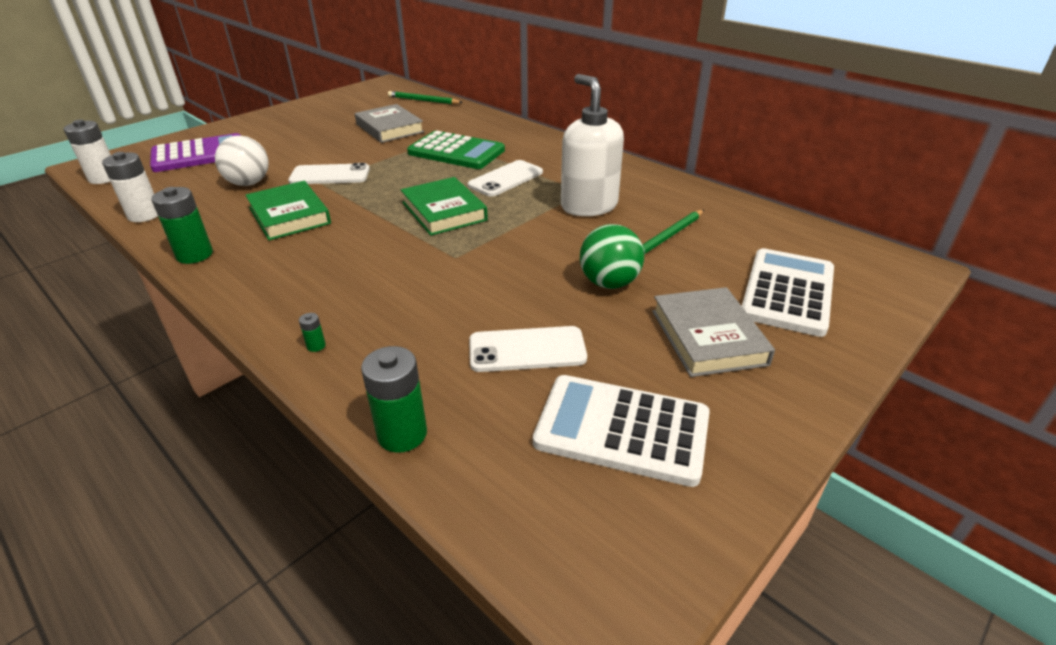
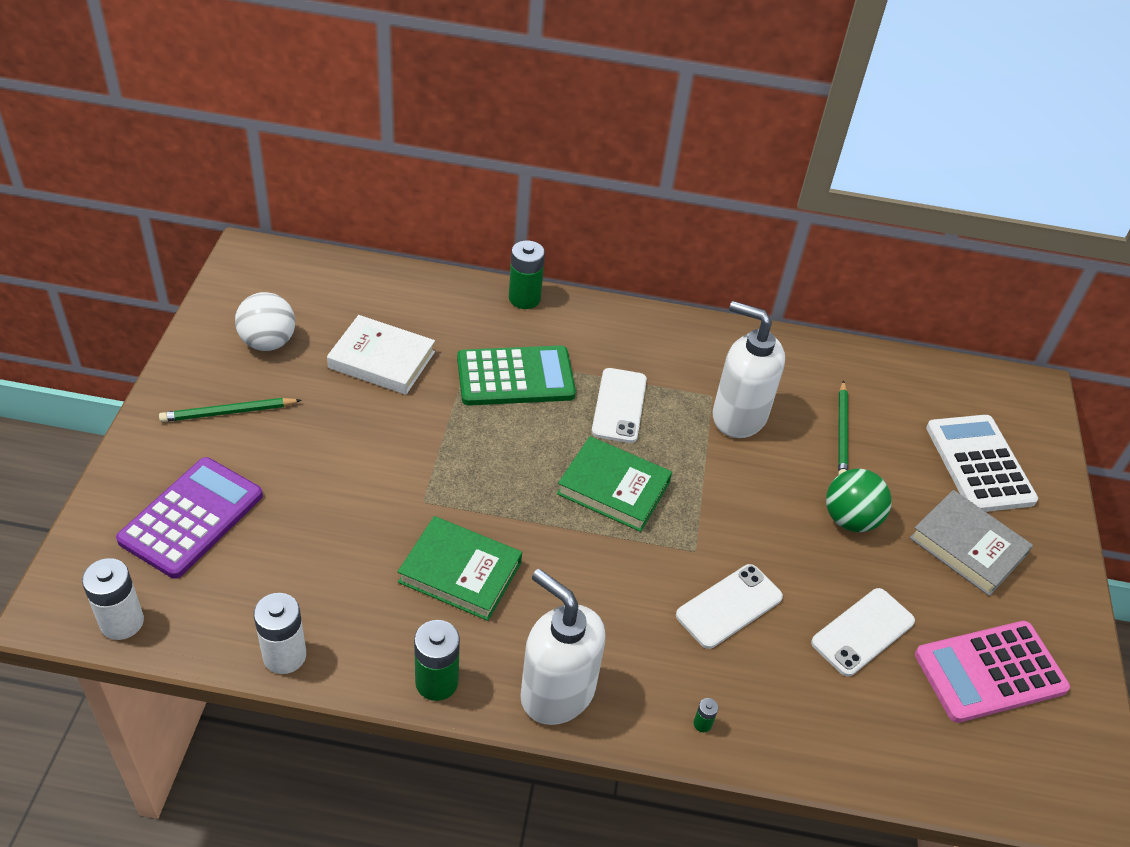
camera: 40 degrees left, 10 degrees up
(248, 183) = (338, 542): white ball -> white ball (268, 342)
(251, 288) = (557, 692): none -> white soap dispenser
(330, 175) = (419, 483): white phone -> white phone (729, 606)
(389, 128) = (382, 360): grey book -> white book
(402, 434) = (863, 766): green battery -> green battery (524, 298)
(423, 100) = (356, 281): green pencil -> green pencil (228, 412)
(622, 430) = (990, 672): white calculator -> pink calculator

